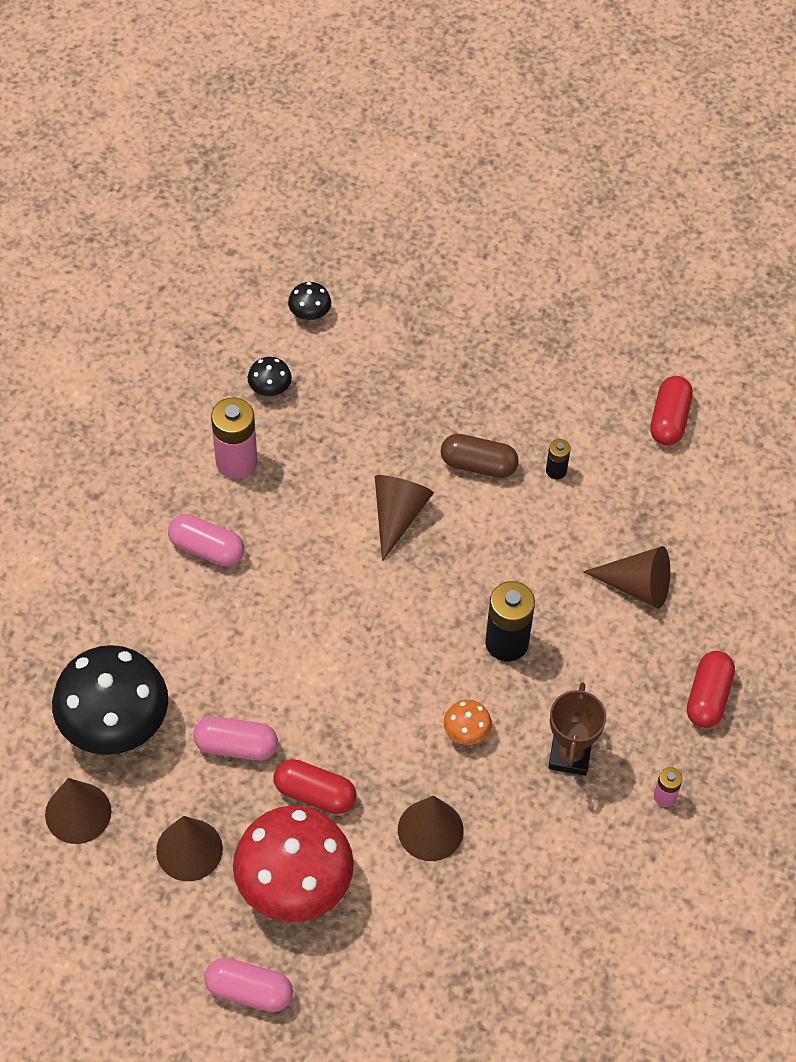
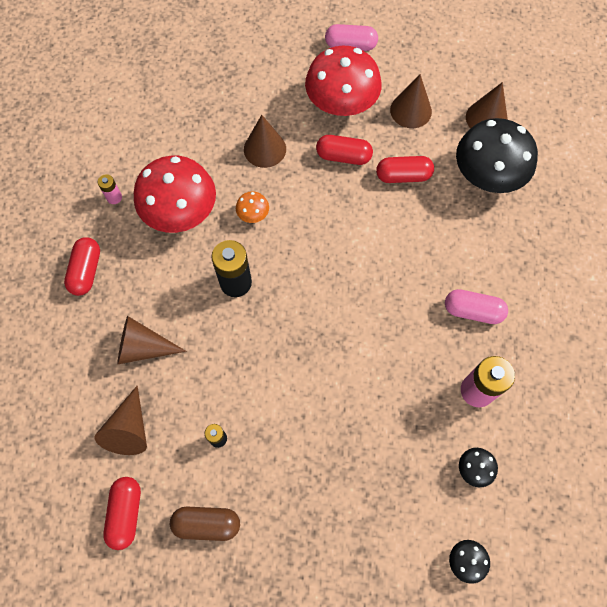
camera: 170 degrees right, 10 degrees up
(236, 746) = (403, 176): pink capsule -> red capsule
(397, 515) = (337, 369): brown cone -> brown cone (129, 429)
(478, 465) = (283, 430): brown capsule -> brown capsule (207, 523)
(569, 755) = (181, 212): brown trophy -> red mushroom

